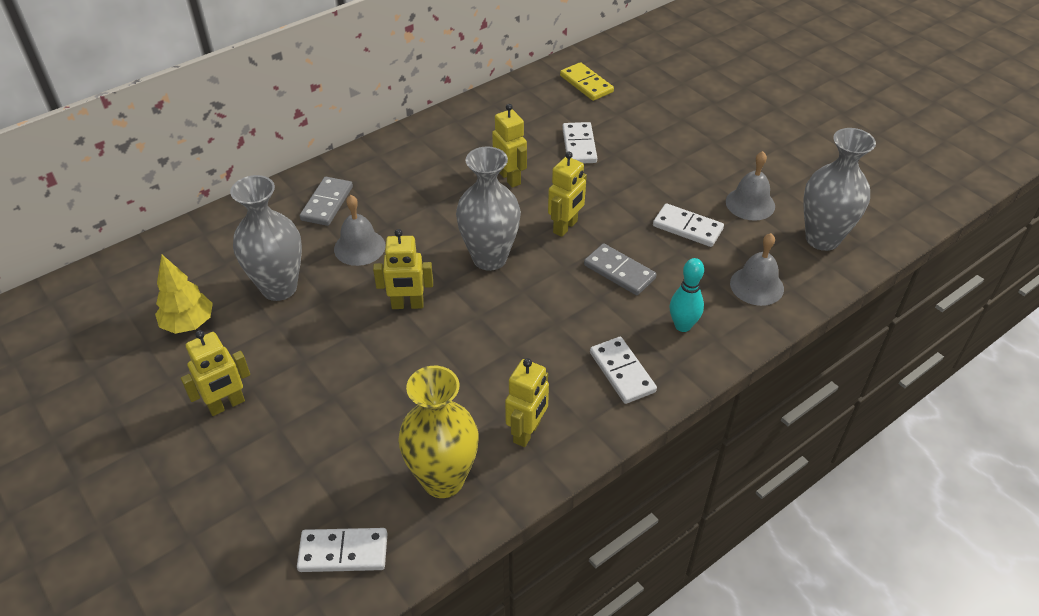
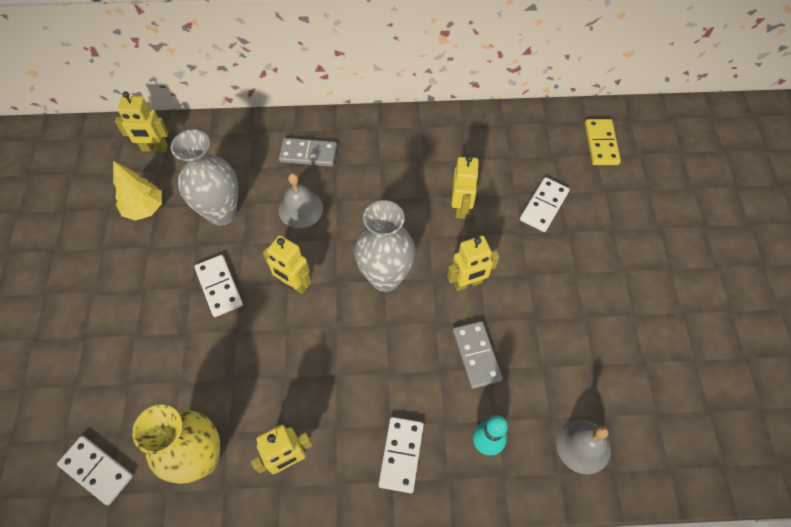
camera: 35 degrees right, 15 degrees up
(227, 405) = (118, 294): yellow robot -> yellow robot (154, 148)
(327, 203) = (308, 154): grey domino -> grey domino turned 45 degrees clockwise
(687, 227) = (570, 346): white domino -> white domino (219, 287)
(750, 203) = (649, 356): grey bell -> none
(822, 239) = (687, 436): grey vase -> none

